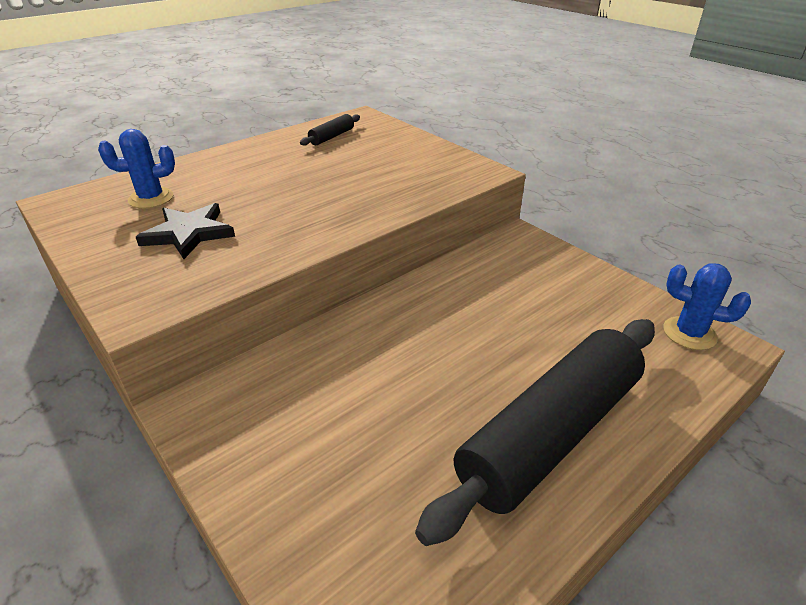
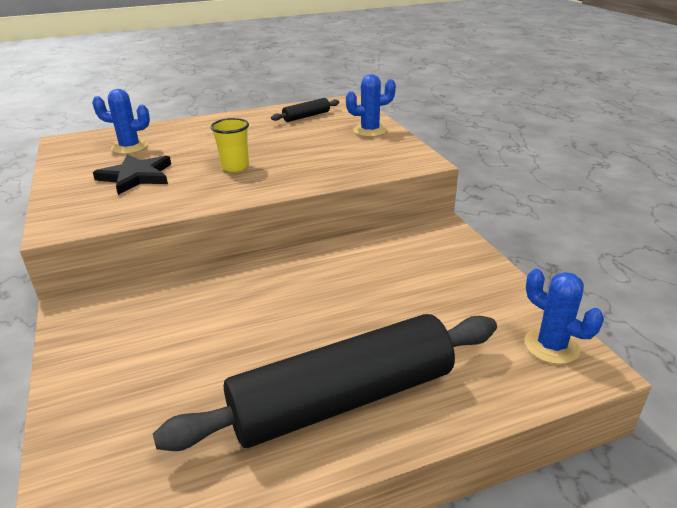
camera: 20 degrees right, 5 degrees down
(298, 204) = (235, 167): none -> yellow cup
(411, 145) = (370, 130): none -> blue cactus

